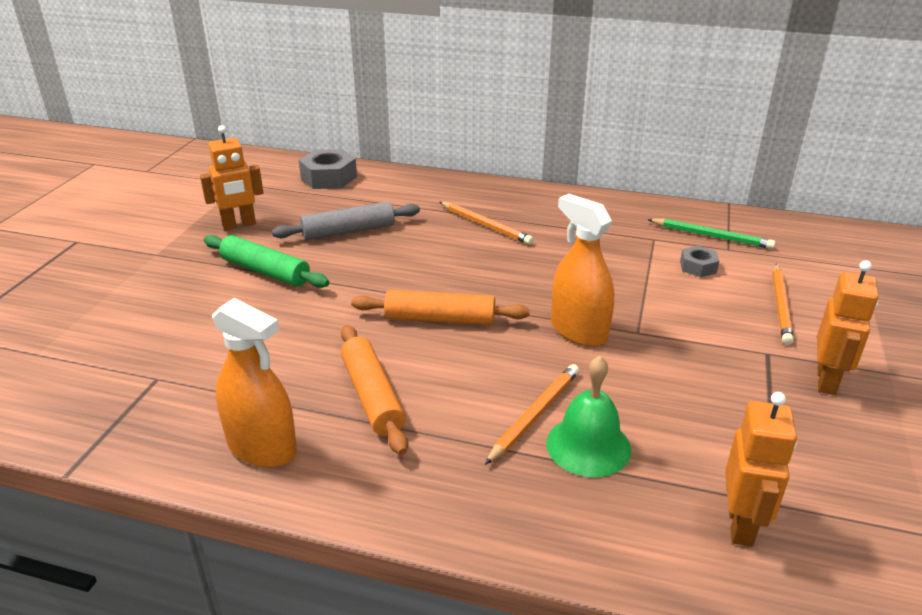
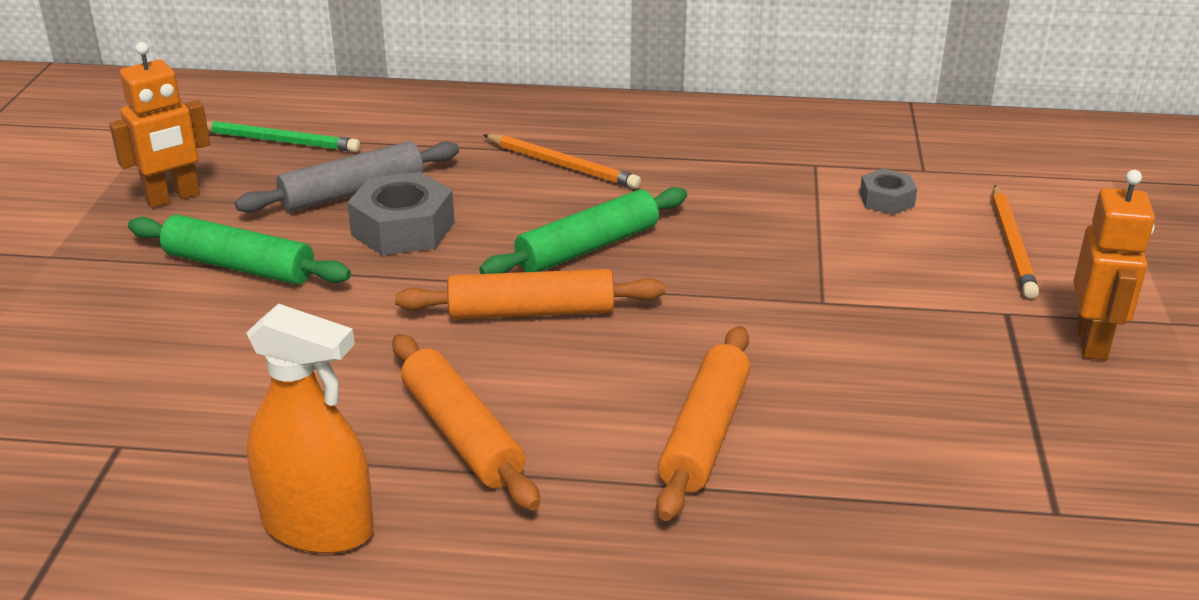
camera: 10 degrees left, 0 degrees up
(329, 178) = (296, 110): grey nut -> grey nut (403, 228)
(487, 280) = (587, 247): none -> green rolling pin
(535, 415) = (705, 434): orange pencil -> orange rolling pin
(578, 331) = (738, 308): orange spray bottle -> none
(588, 446) = (790, 467): green bell -> none
(711, 236) = (895, 153): green pencil -> green pencil (278, 141)
(741, 525) = (1017, 546): orange robot -> none

